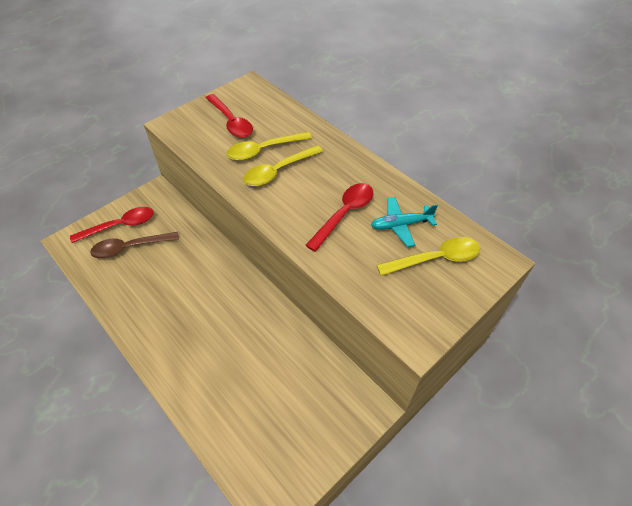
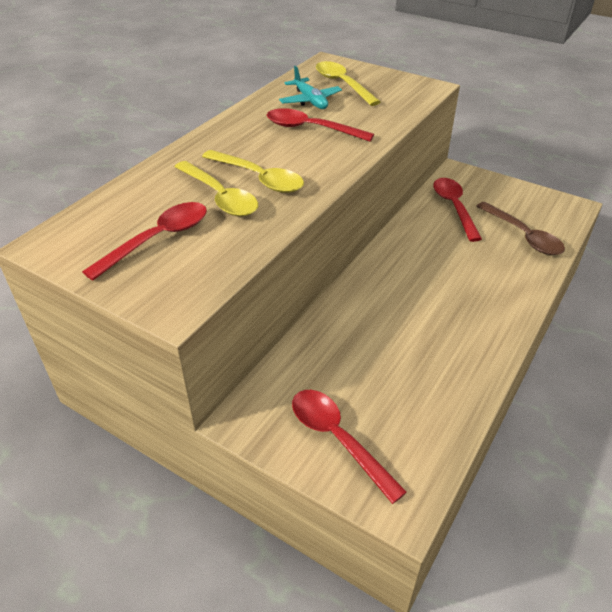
camera: 105 degrees left, 10 degrees down
(130, 248) = (375, 405): brown spoon -> brown spoon (523, 236)
(306, 375) = (454, 207): none -> red spoon

